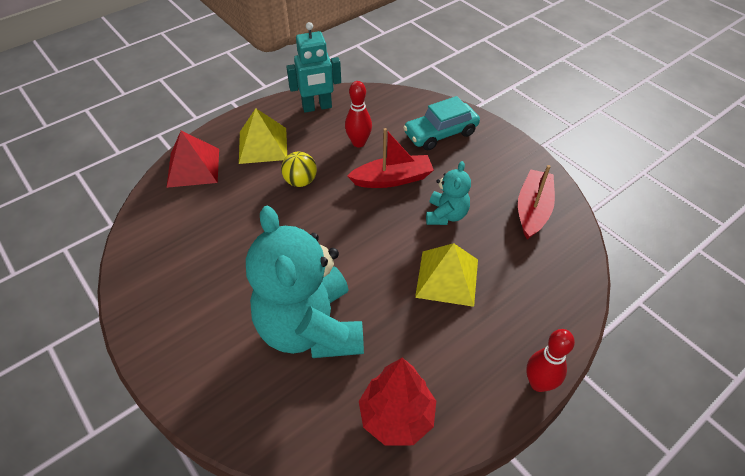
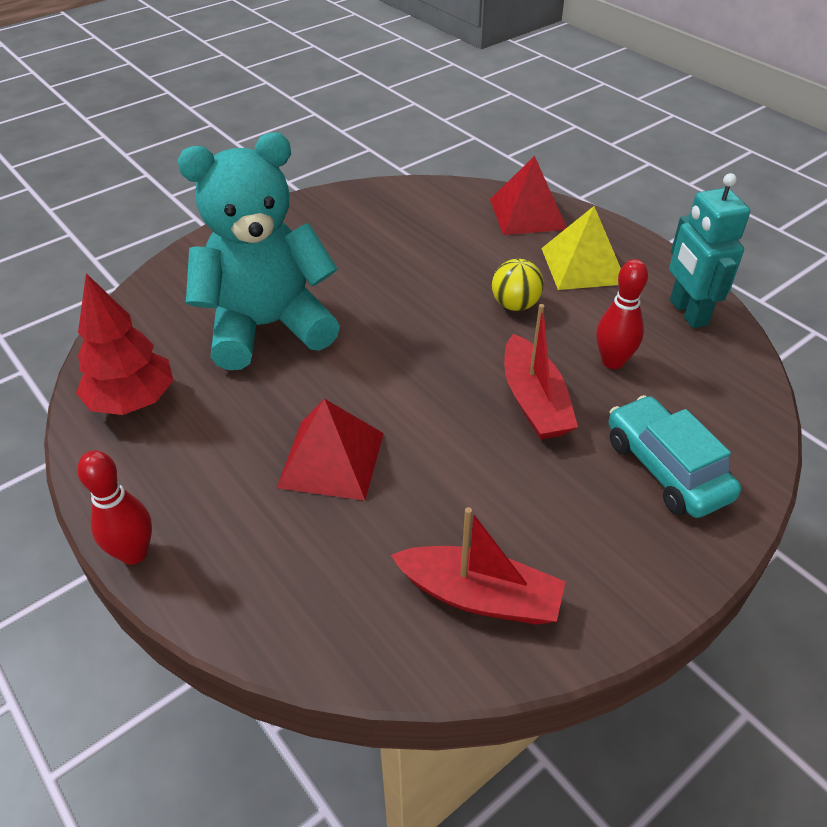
camera: 90 degrees right, 5 degrees down
(446, 215) = (459, 465): turquoise teddy bear -> none
(447, 278) = (331, 459): yellow pyramid -> red pyramid

